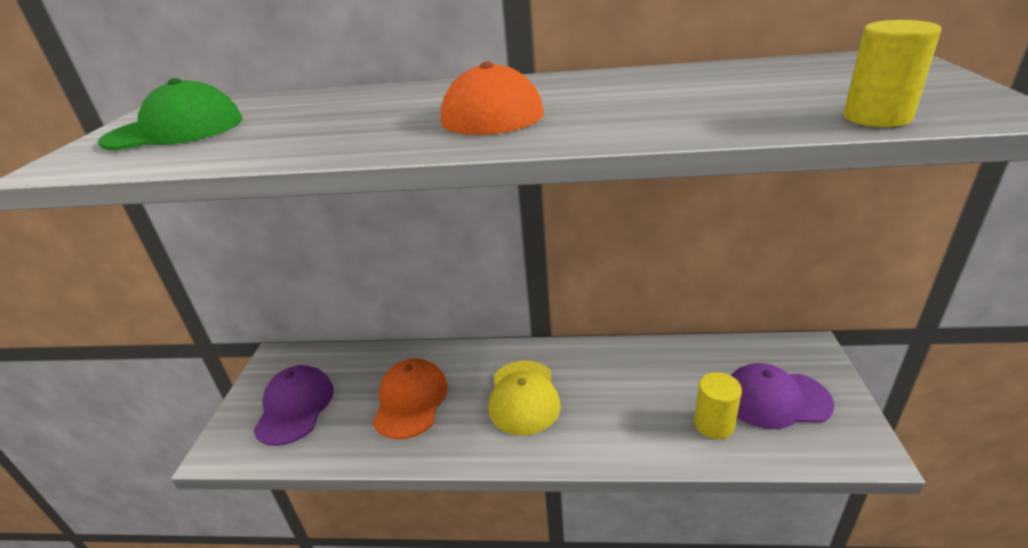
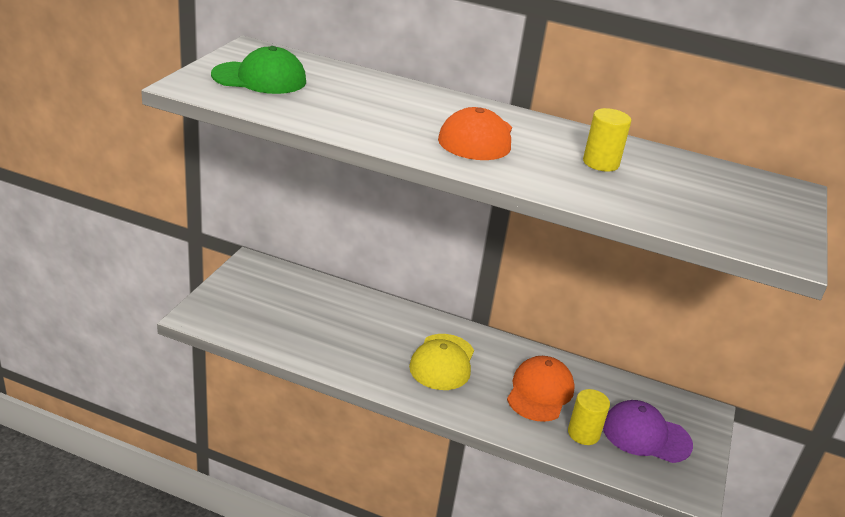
camera: 10 degrees right, 0 degrees up
(295, 407) = (259, 306): purple cap -> none
(411, 401) = (351, 333): orange cap -> orange cap (540, 392)
(877, 117) = (709, 231): yellow cylinder -> yellow cylinder (600, 163)

